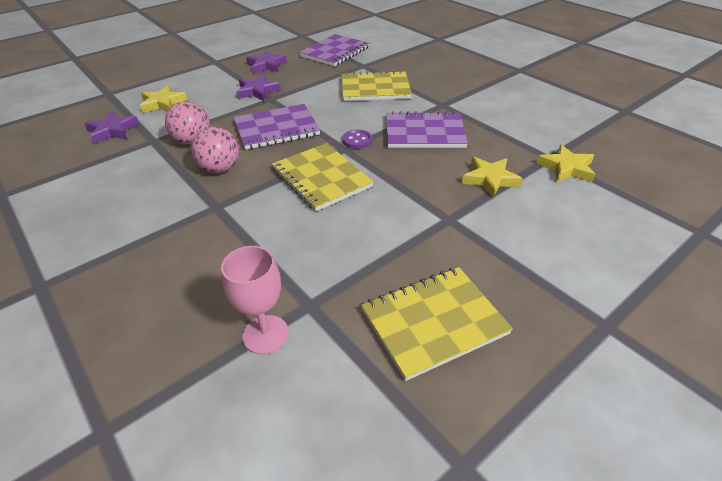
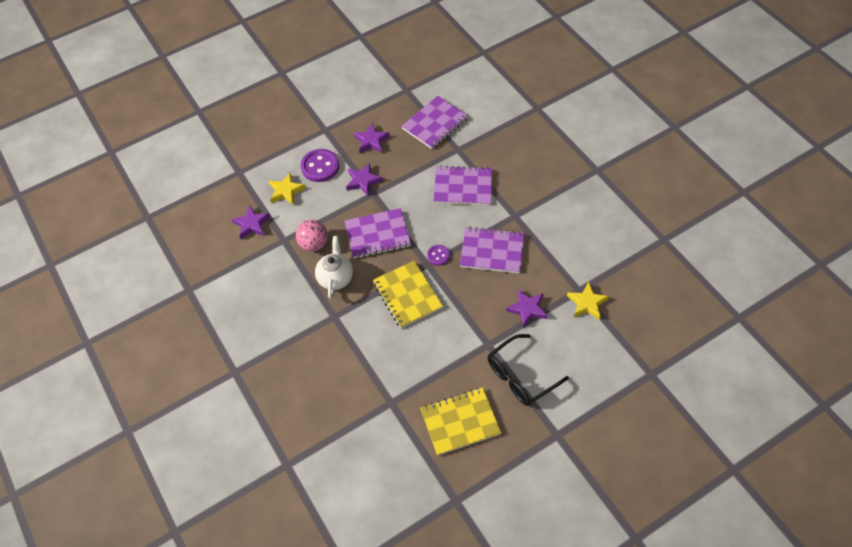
camera: 10 degrees right, 15 degrees up
(207, 84) = (320, 166): none -> purple button
(220, 169) = (336, 278): pink ball -> white teapot
(265, 334) = (366, 419): pink goblet -> none
(375, 88) = (463, 187): yellow notebook -> purple notebook
(490, 179) = (527, 309): yellow star -> purple star
(510, 252) = (520, 376): none -> black glasses

